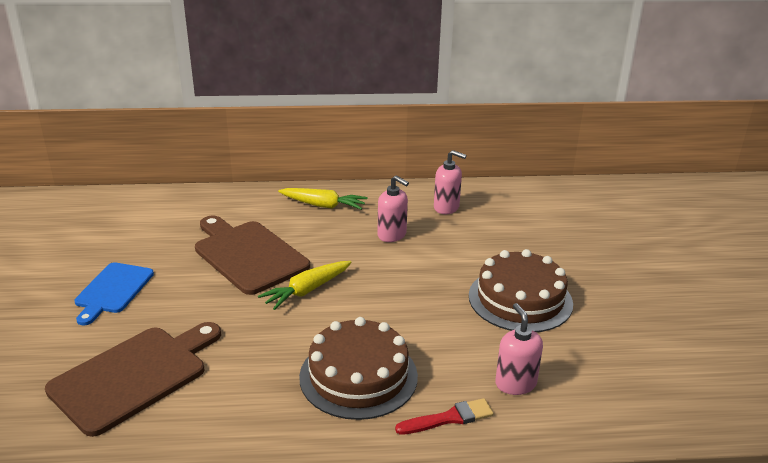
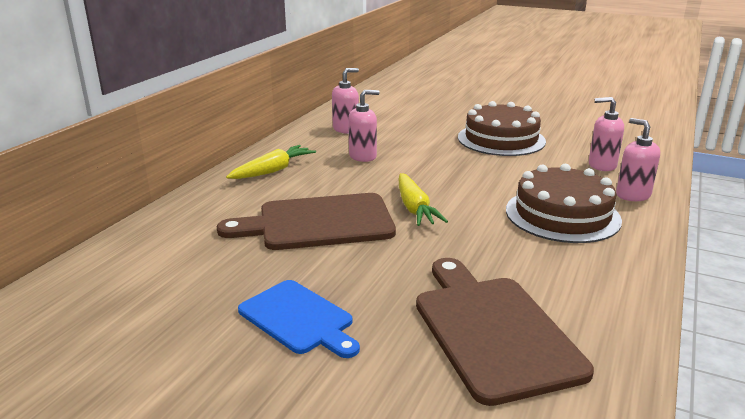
camera: 60 degrees left, 5 degrees down
(448, 418) = (632, 195): red brush -> pink soap dispenser

